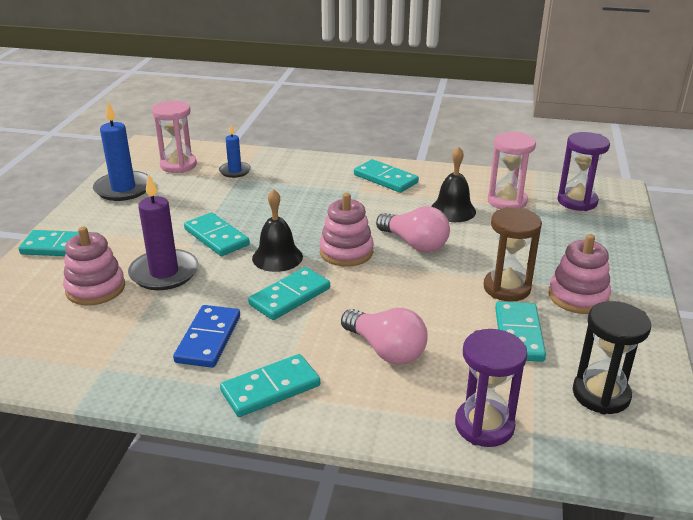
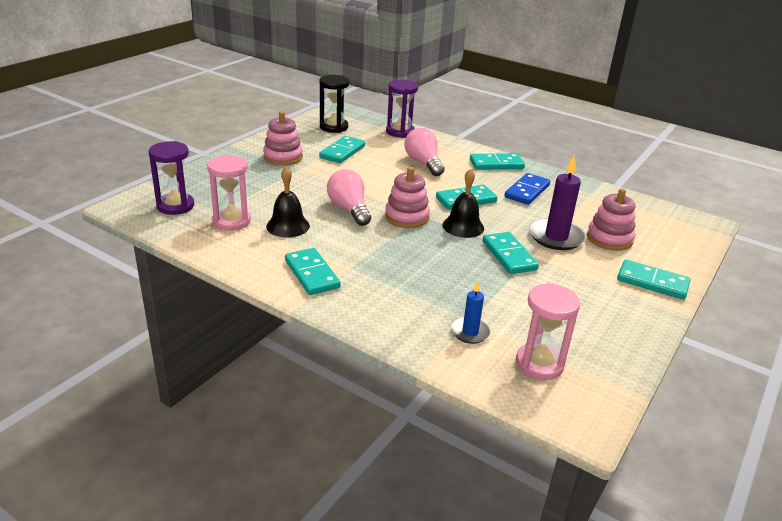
camera: 160 degrees left, 0 degrees up
(123, 189) = (606, 341): blue candle -> none
(506, 288) = (319, 170): brown hourglass -> none

